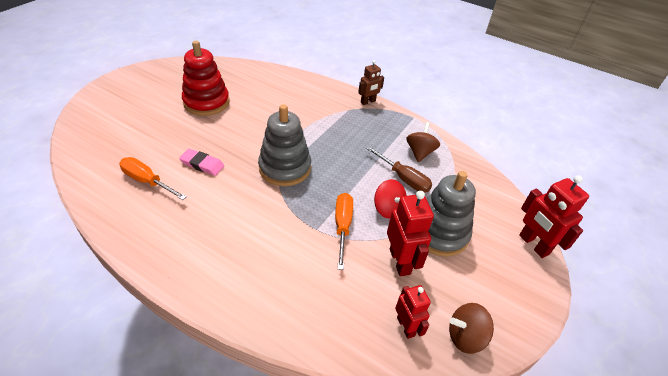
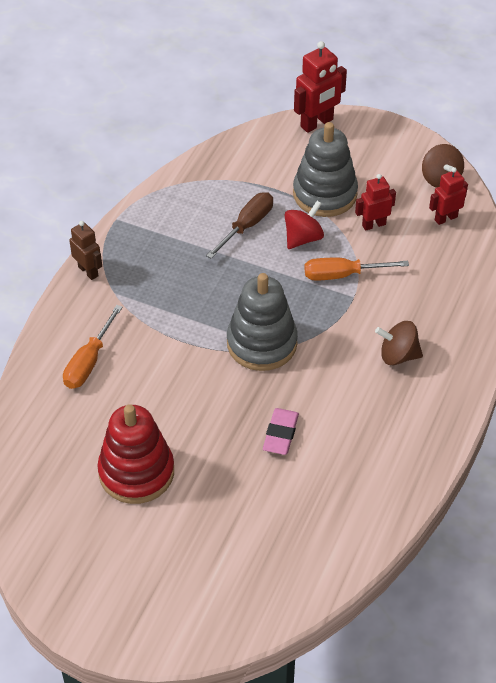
camera: 95 degrees left, 5 degrees up
(147, 181) = (330, 484): orange screwdriver -> orange screwdriver (89, 362)
(400, 261) = (373, 224): red robot -> red robot, size x0.64
(420, 152) = (193, 211): brown spinning top -> brown spinning top (398, 355)

